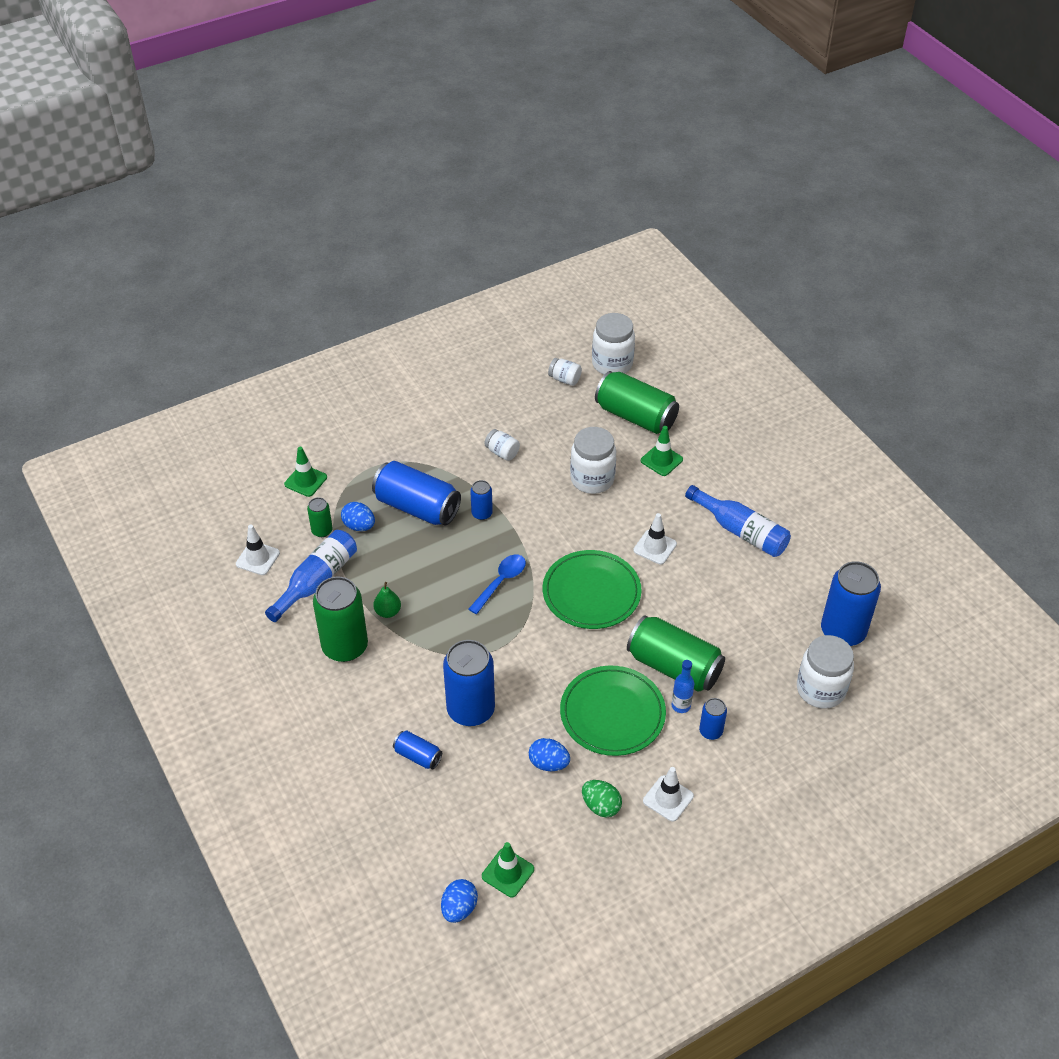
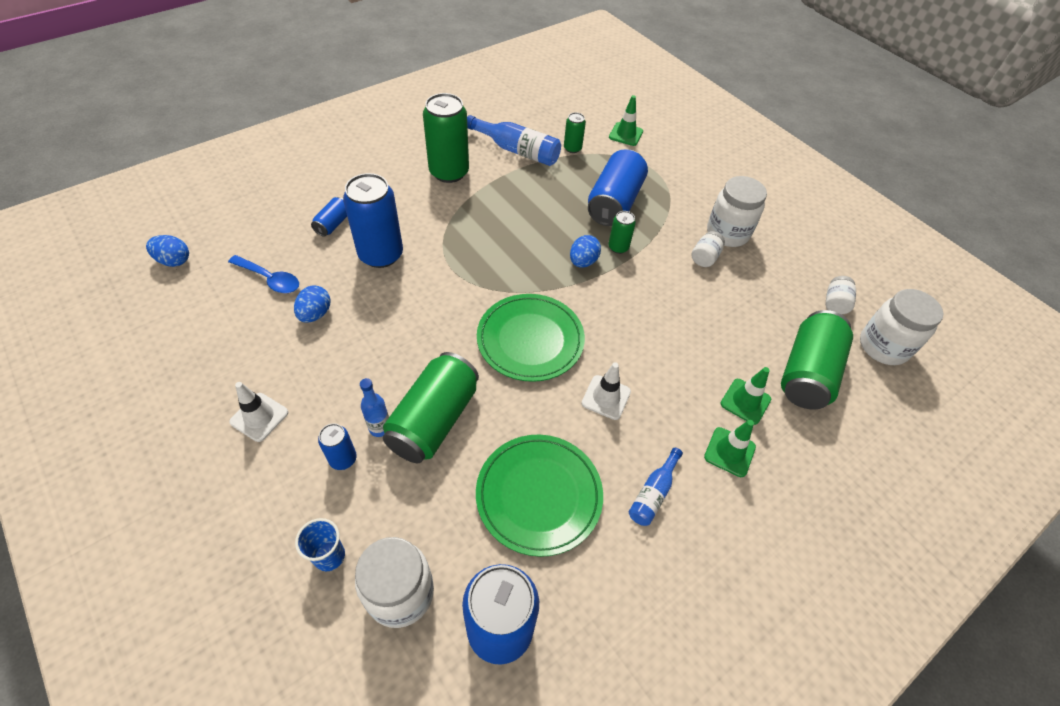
camera: 80 degrees right, 5 degrees up
(257, 558) = (535, 118): white traffic cone -> none
(359, 526) = (583, 169): blue egg -> blue egg (583, 262)
(388, 612) = (488, 194): green pear -> none
(482, 513) = (618, 247): blue can -> green can
(501, 582) = (533, 266): blue spoon -> blue spoon (270, 279)
(508, 873) = (201, 291): green traffic cone -> green traffic cone (729, 452)
(592, 479) = (692, 334): white jar -> white jar (727, 233)
(601, 806) = (260, 358): green egg -> none
(612, 713) = (372, 364): green plate -> green plate (539, 495)
(740, 531) = (653, 493): blue bottle -> blue bottle, size x0.59
(794, 736) = (329, 556): none -> blue cup

